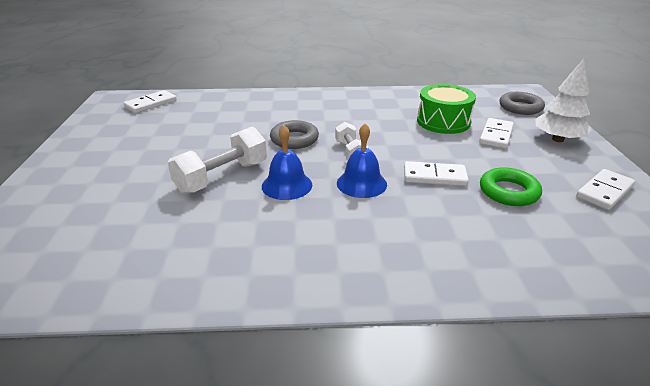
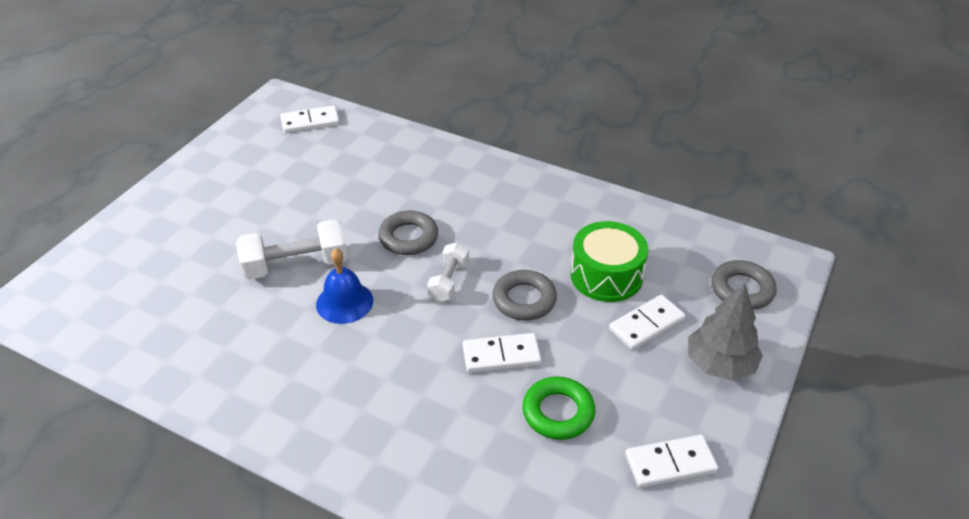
camera: 30 degrees right, 10 degrees up
(361, 183) = (417, 331): blue bell -> none
(411, 146) = (524, 299): none -> grey ring
(434, 176) = (501, 355): white domino -> white domino turned 45 degrees counterclockwise
(557, 139) = (720, 364): white tree -> grey tree

